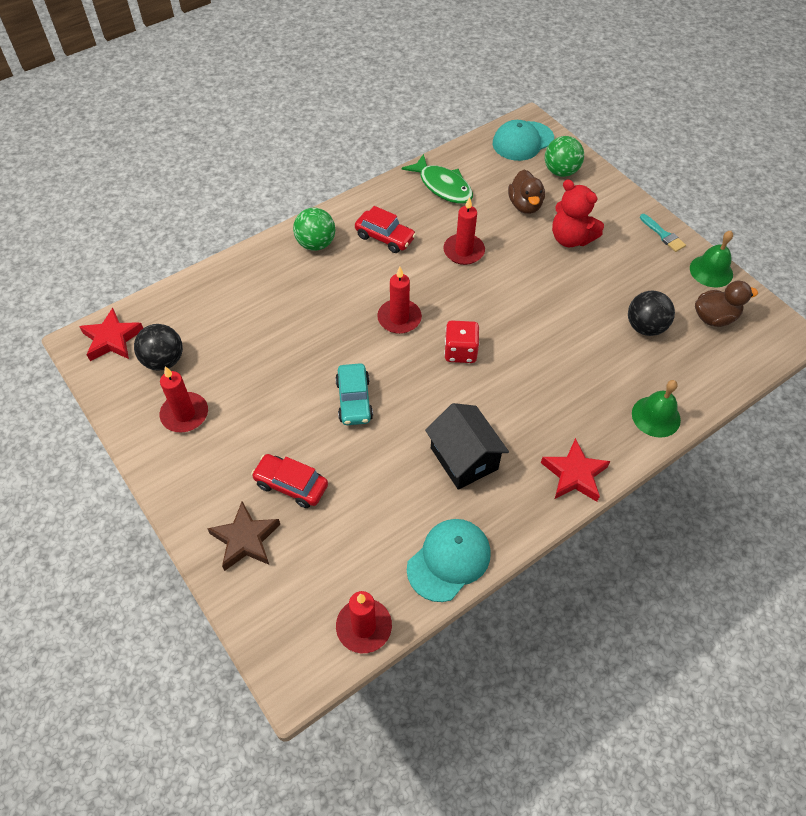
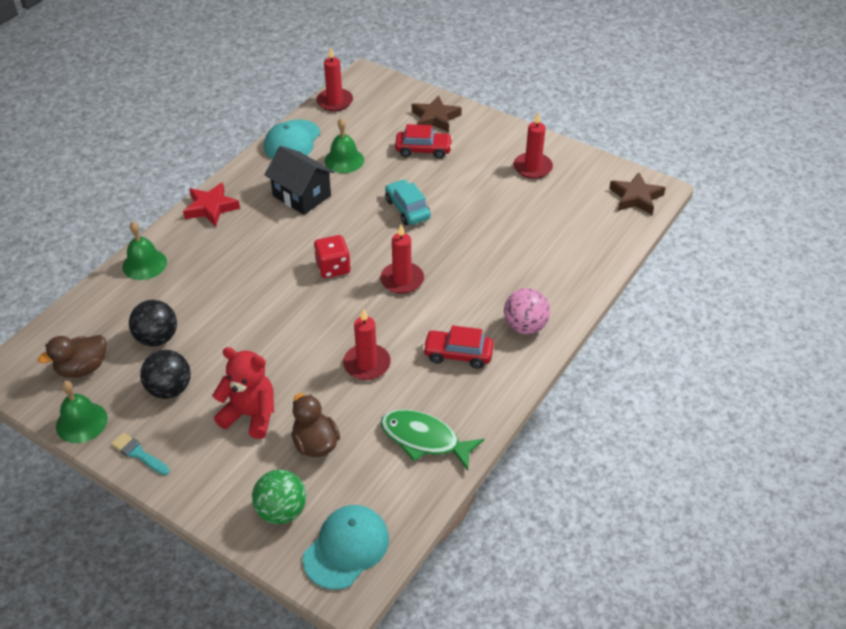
camera: 160 degrees right, 10 degrees down
(112, 339) = (636, 197): red star -> brown star
(164, 361) = (580, 195): black ball -> black ball (170, 389)
(316, 244) = (525, 326): green ball -> pink ball
(394, 501) = (344, 160): none -> green bell

